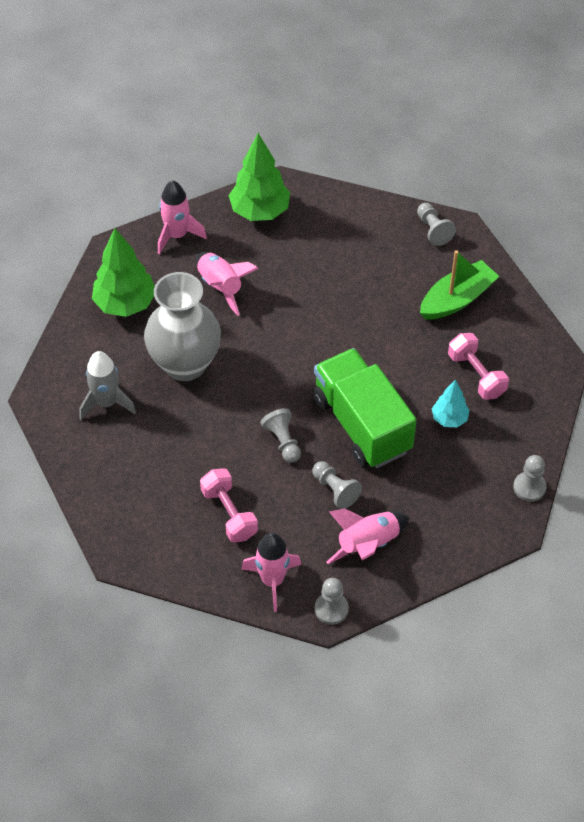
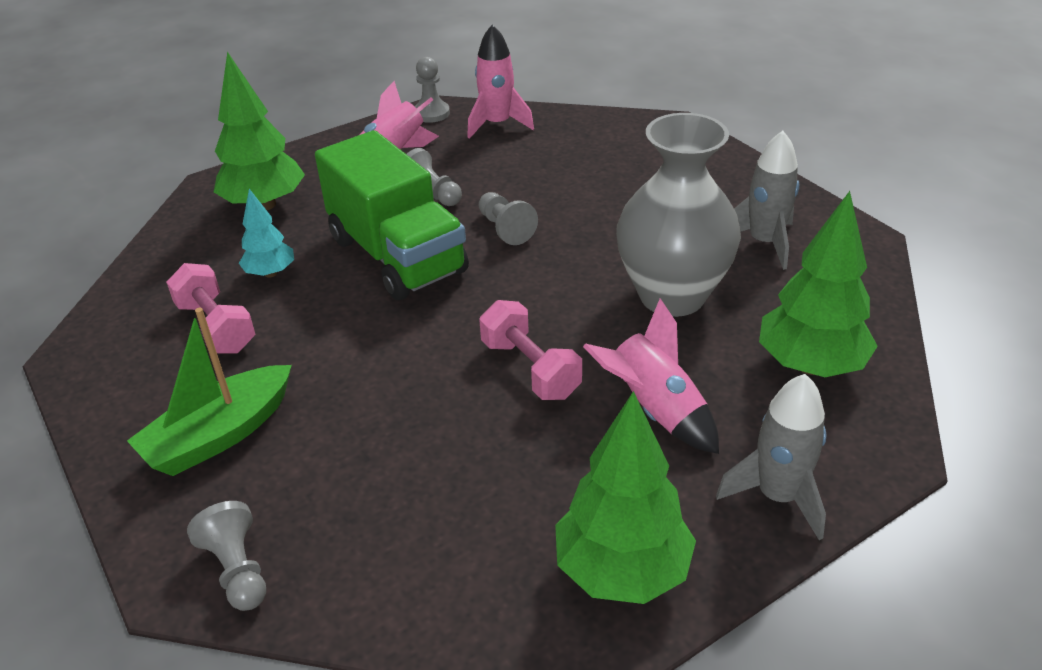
camera: 175 degrees right, 15 degrees down
(177, 235) = (778, 496): pink rocket -> grey rocket
(229, 514) = (559, 164): pink dumbbell -> pink dumbbell (530, 369)
(466, 495) = (265, 204): none -> green tree
(529, 487) = (181, 218): grey pawn -> none

